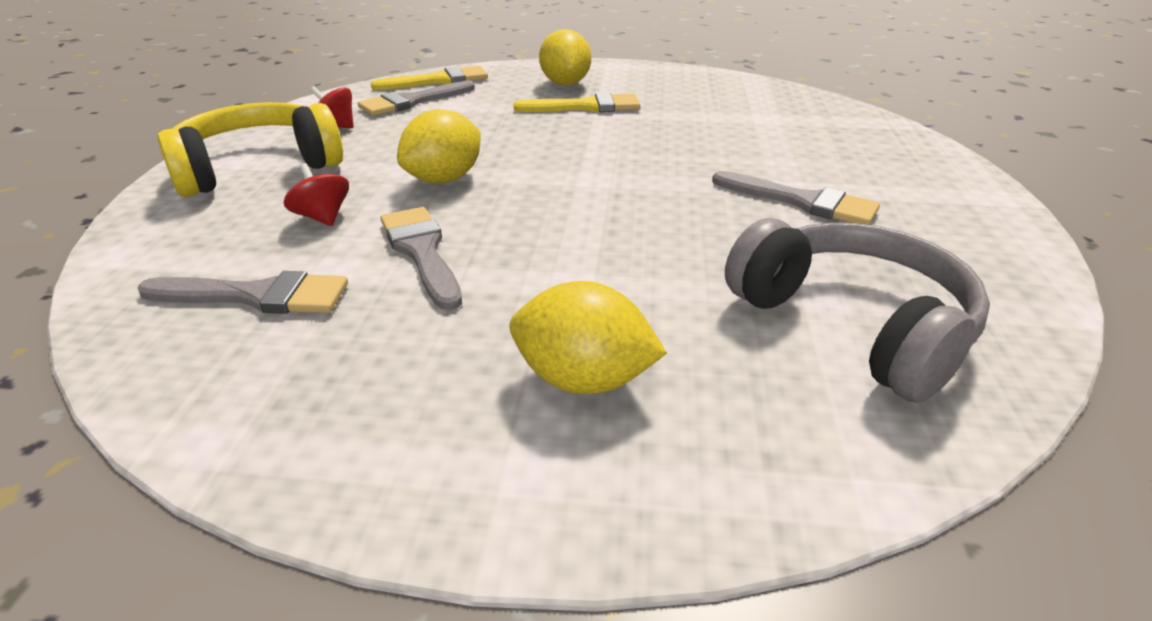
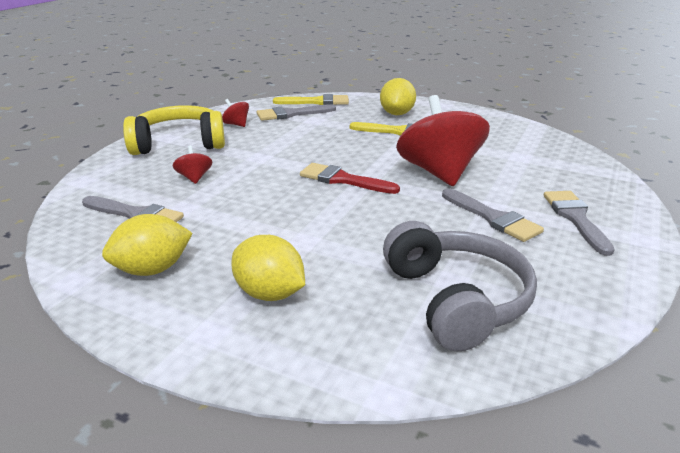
camera: 20 degrees right, 5 degrees down
(421, 252) = (233, 207): grey brush -> grey brush (575, 218)
(444, 179) = (275, 166): yellow lemon -> yellow lemon (152, 269)
(560, 183) = (343, 180): none -> red brush
(684, 153) = (439, 173): none -> red spinning top

